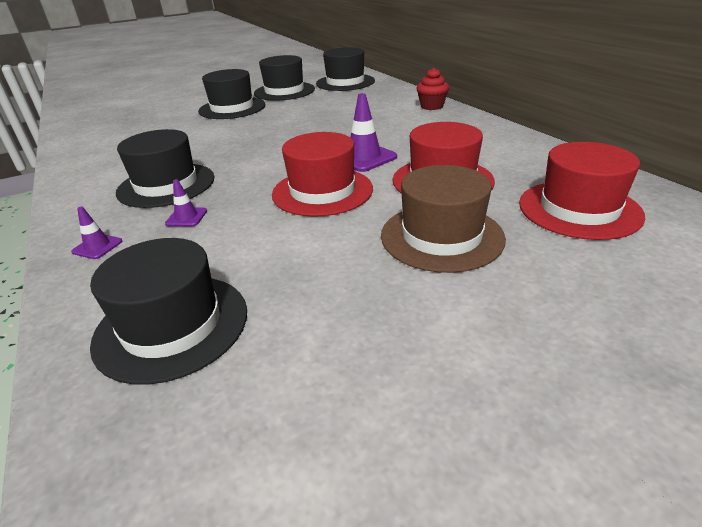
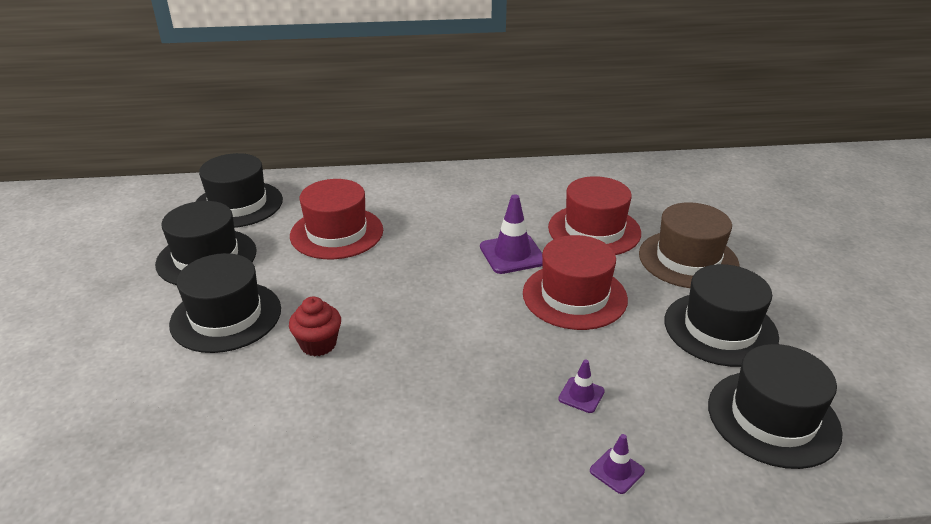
camera: 70 degrees left, 0 degrees up
(166, 185) = (480, 406): black hat -> black hat (720, 328)
(431, 106) = (406, 180): red cupcake -> red cupcake (318, 344)
(579, 209) = (674, 195): red hat -> red hat (337, 233)

